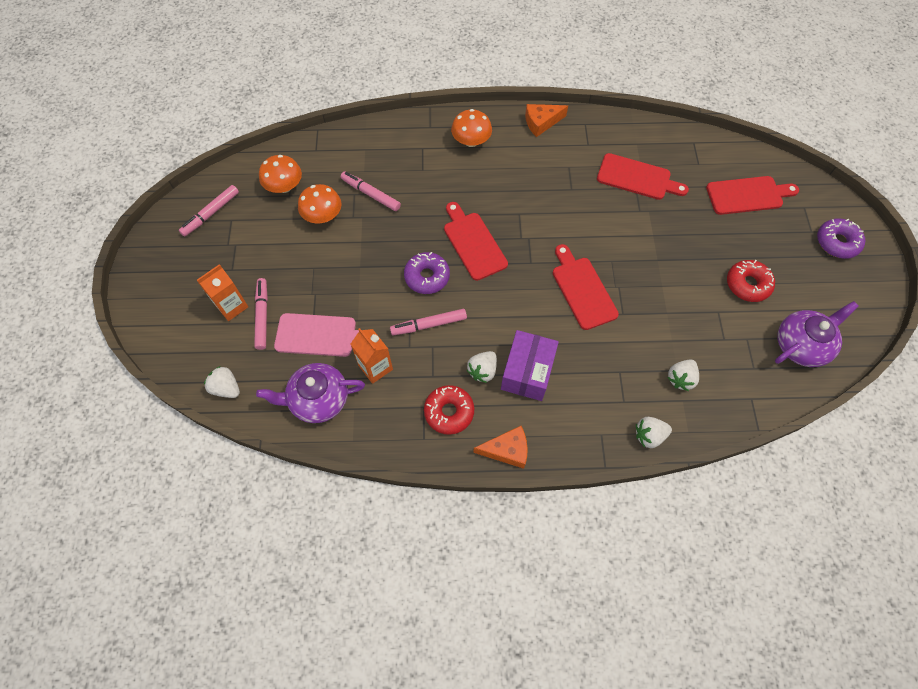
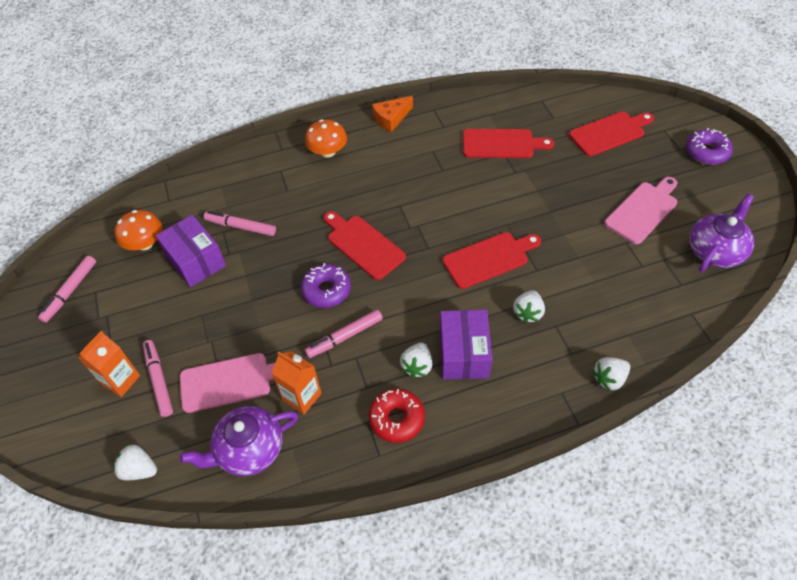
camera: 15 degrees left, 10 degrees down
(323, 215) = (196, 261): orange mushroom -> purple box
(507, 450) = (471, 439): orange cheese -> none
(582, 290) = (489, 259): red cutting board -> red cutting board turned 105 degrees clockwise
(680, 378) = (617, 315): white strawberry -> white strawberry (528, 313)
(747, 284) = (643, 210): red donut -> pink cutting board

